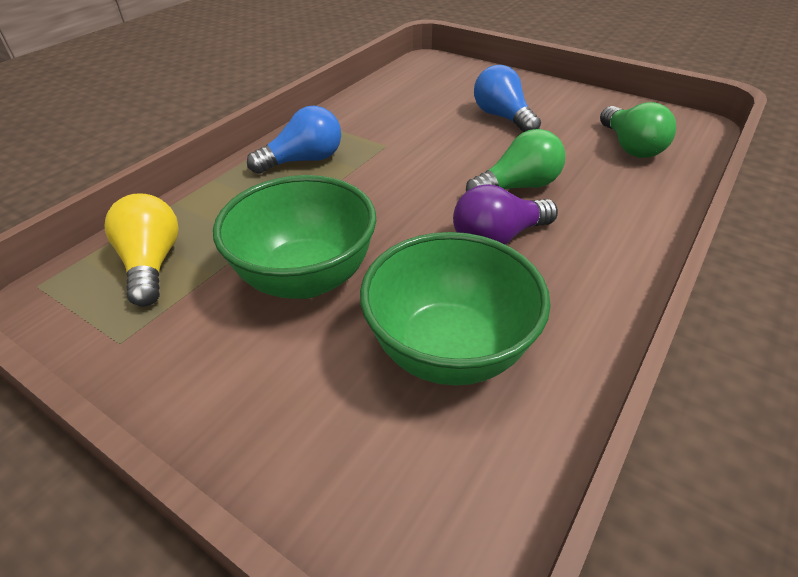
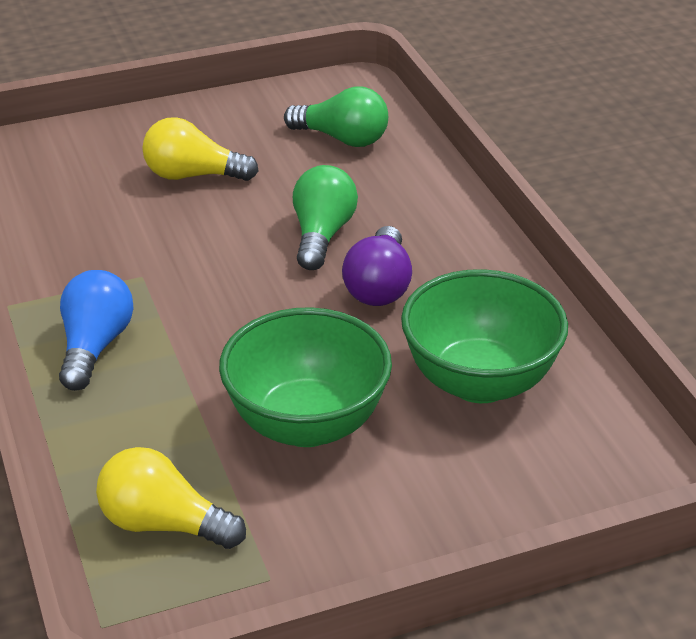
camera: 55 degrees left, 5 degrees down
(502, 117) = (193, 175): blue light bulb -> yellow light bulb

